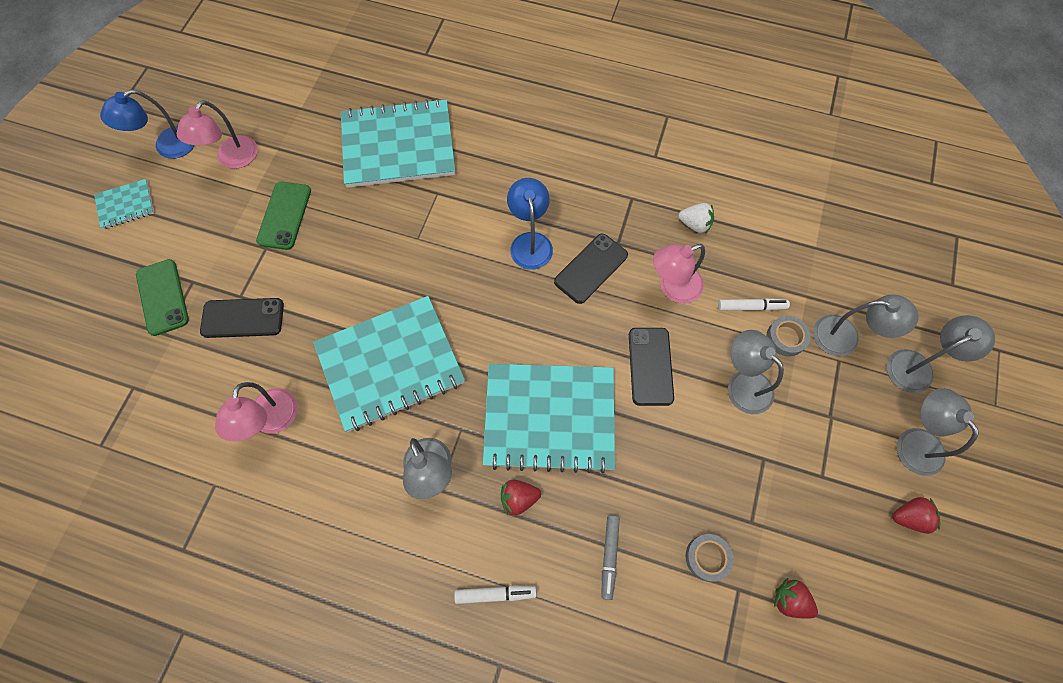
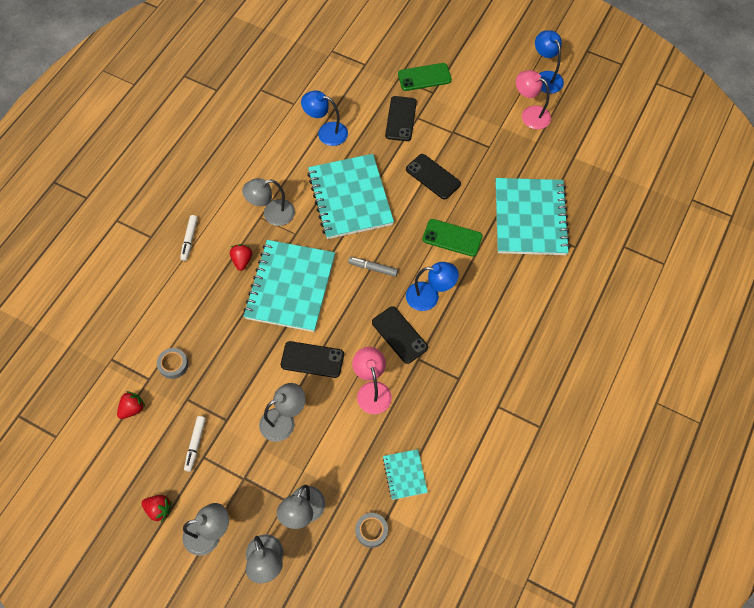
camera: 100 degrees right, 5 degrees down
(125, 205) = (499, 56): turquoise notebook -> turquoise notebook (404, 475)
(271, 421) = (326, 132): pink lamp -> blue lamp
(284, 215) = (477, 144): green phone -> green phone (452, 238)
(344, 262) = (433, 177): none -> black phone
(609, 556) = (191, 306): grey marker -> grey marker (373, 268)
(695, 224) = (426, 421): white strawberry -> none
(751, 307) = (344, 445): white marker -> white marker (195, 444)
(786, 338) = (313, 464): grey tape -> grey tape (371, 531)
(909, 517) = (159, 509): red strawberry -> red strawberry turned 75 degrees counterclockwise

